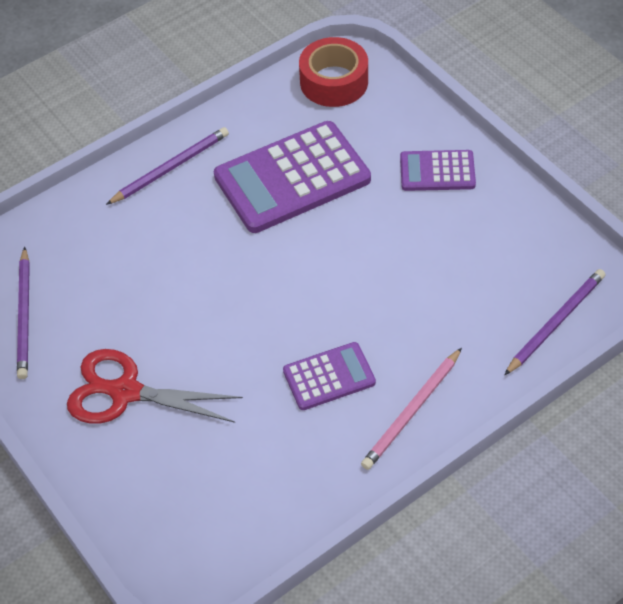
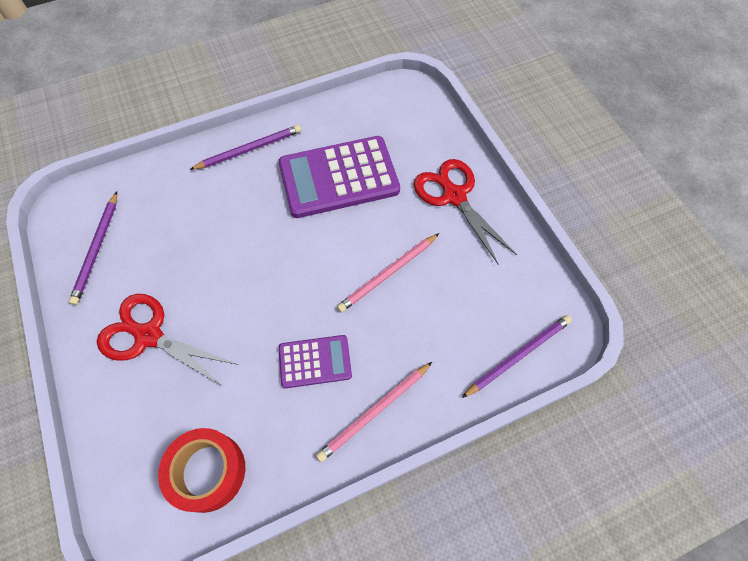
camera: 10 degrees right, 10 degrees up
(334, 82) = (394, 105): red tape -> red tape (207, 471)
(384, 270) = (388, 274): none -> pink pencil
(437, 171) = (454, 196): purple calculator -> red scissors

